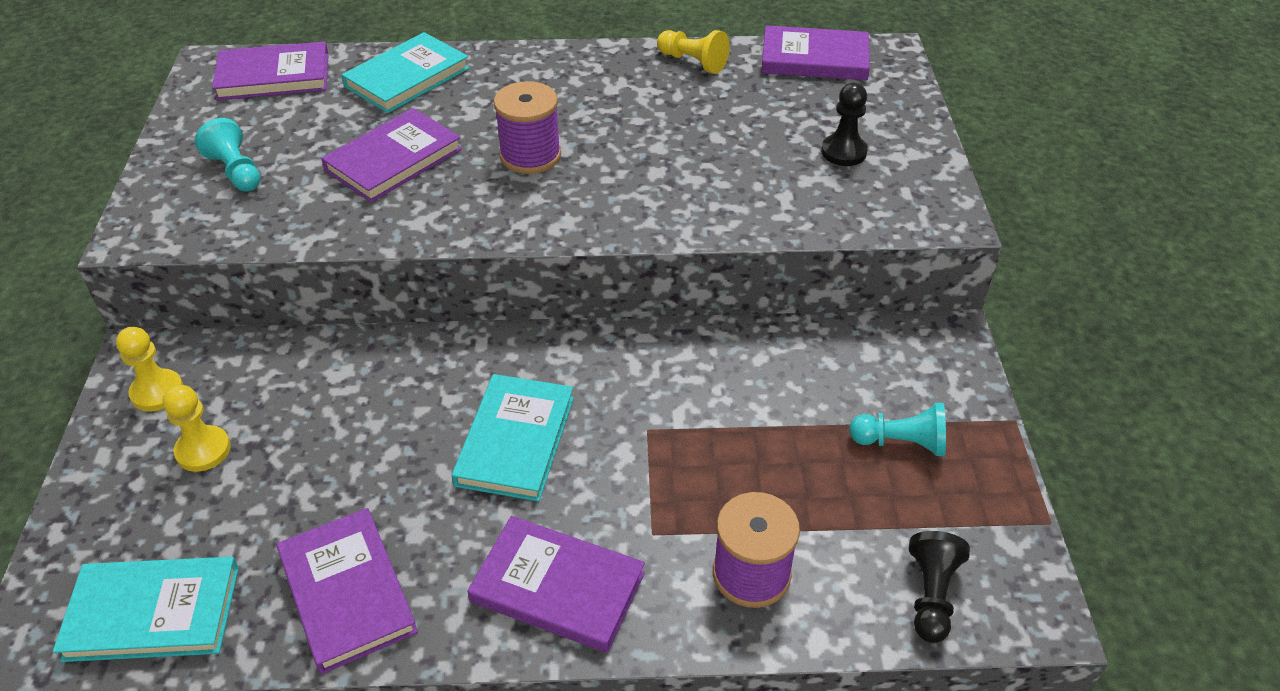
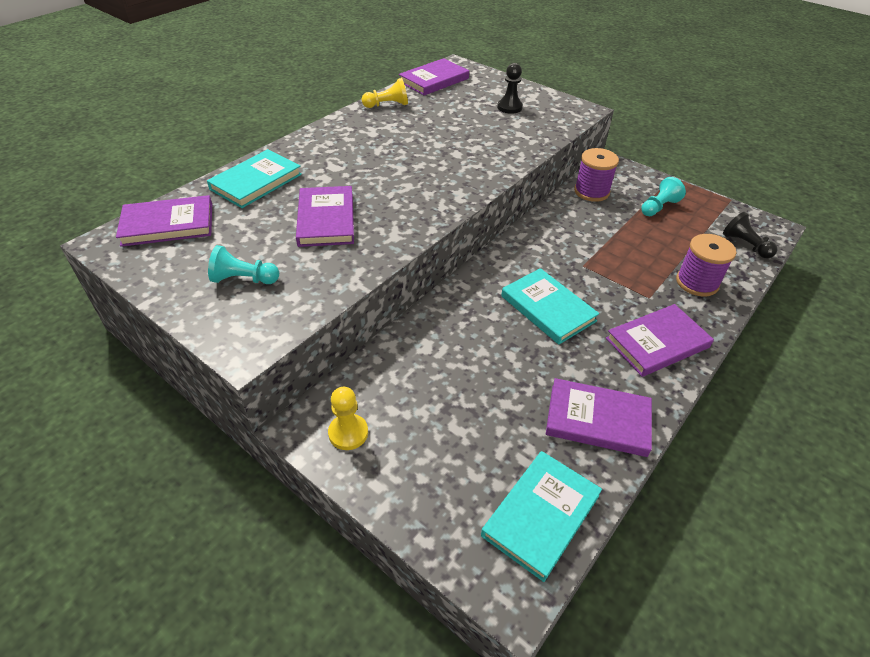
camera: 50 degrees left, 0 degrees up
(203, 450) = (426, 433): yellow pawn -> none
(273, 76) = (168, 224): purple book -> purple book turned 45 degrees clockwise
(407, 77) = (256, 182): turquoise book -> turquoise book turned 45 degrees clockwise
(530, 156) = (390, 178): purple spool -> purple spool (591, 192)

